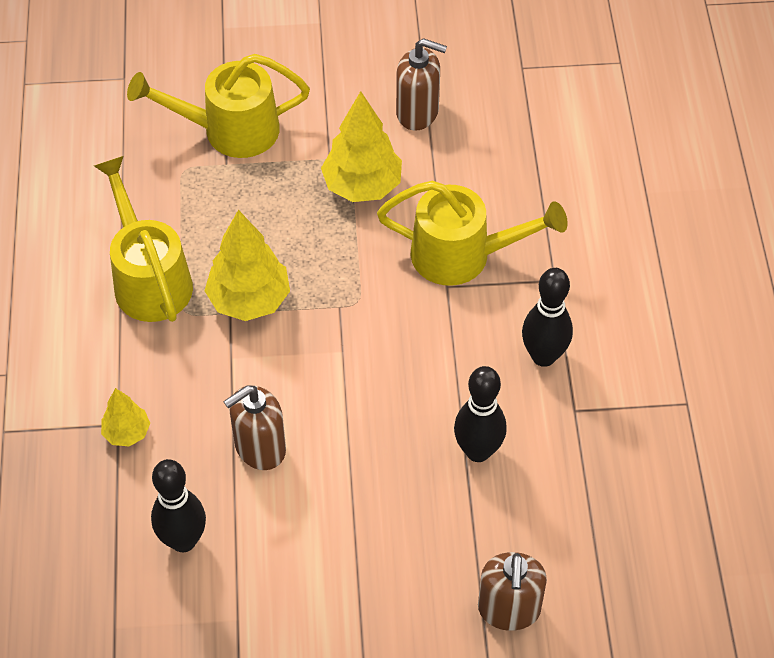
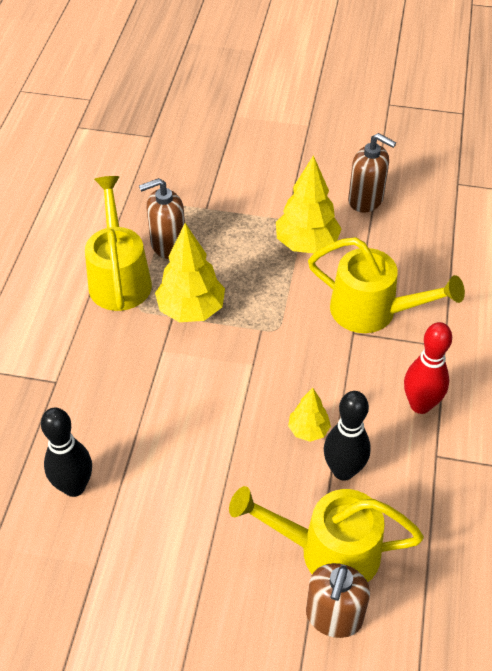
camera: 15 degrees right, 5 degrees down
(127, 433) = (60, 390): yellow tree -> yellow tree (308, 430)
(229, 130) = (216, 185): yellow watering can -> yellow watering can (327, 551)
(259, 448) = (161, 426): brown soap dispenser -> brown soap dispenser (168, 245)
(543, 356) = (420, 405): black bowling pin -> red bowling pin

